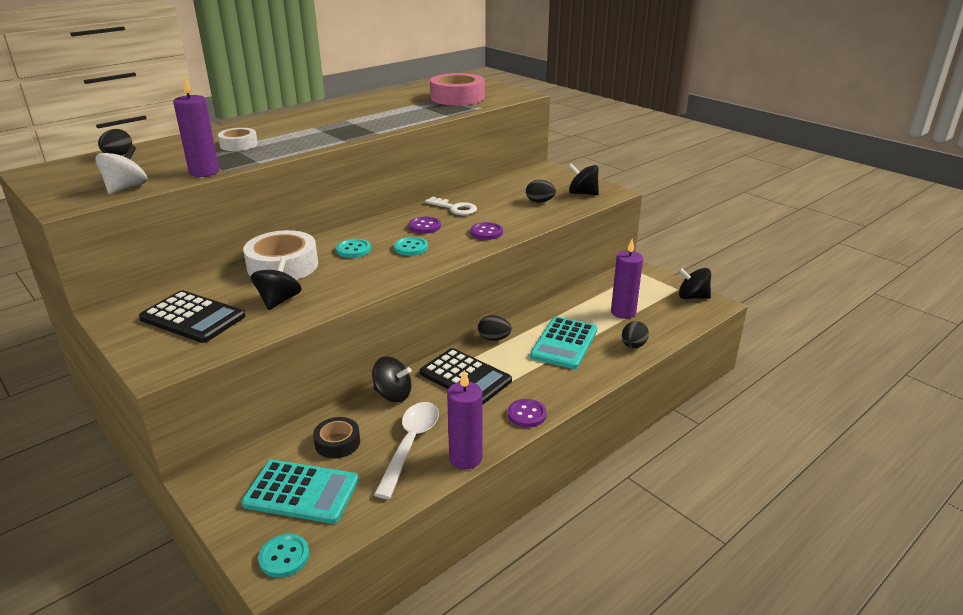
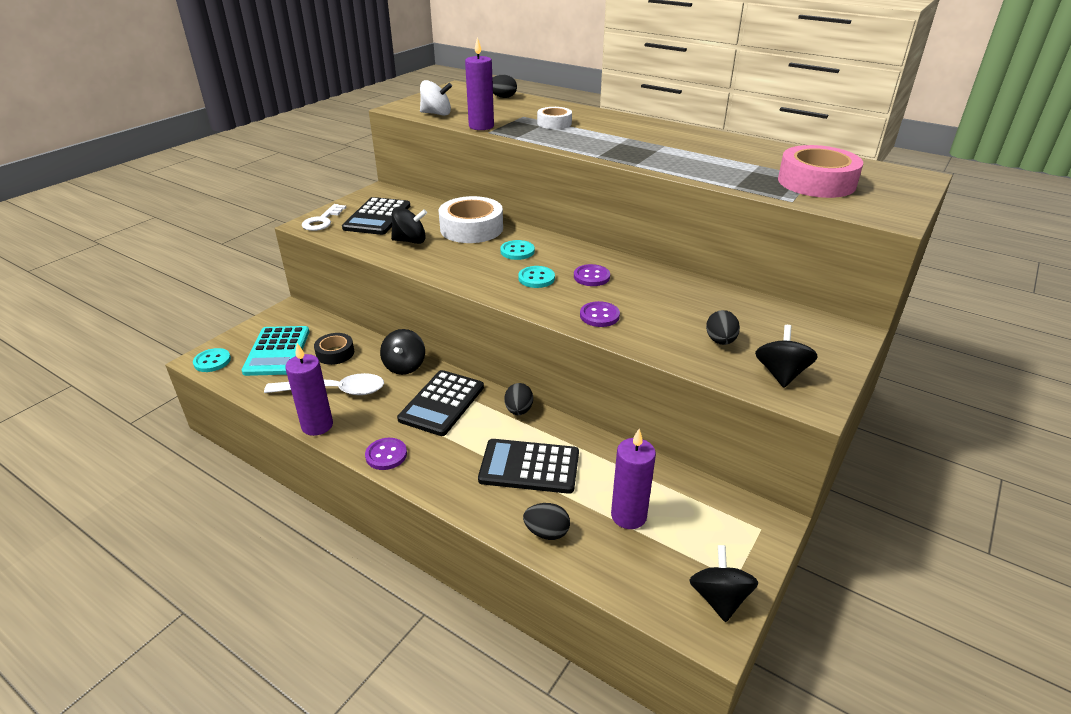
camera: 75 degrees right, 5 degrees up
(455, 208) = (652, 286): white key -> white key (322, 221)
(564, 343) = (529, 467): turquoise calculator -> black calculator

